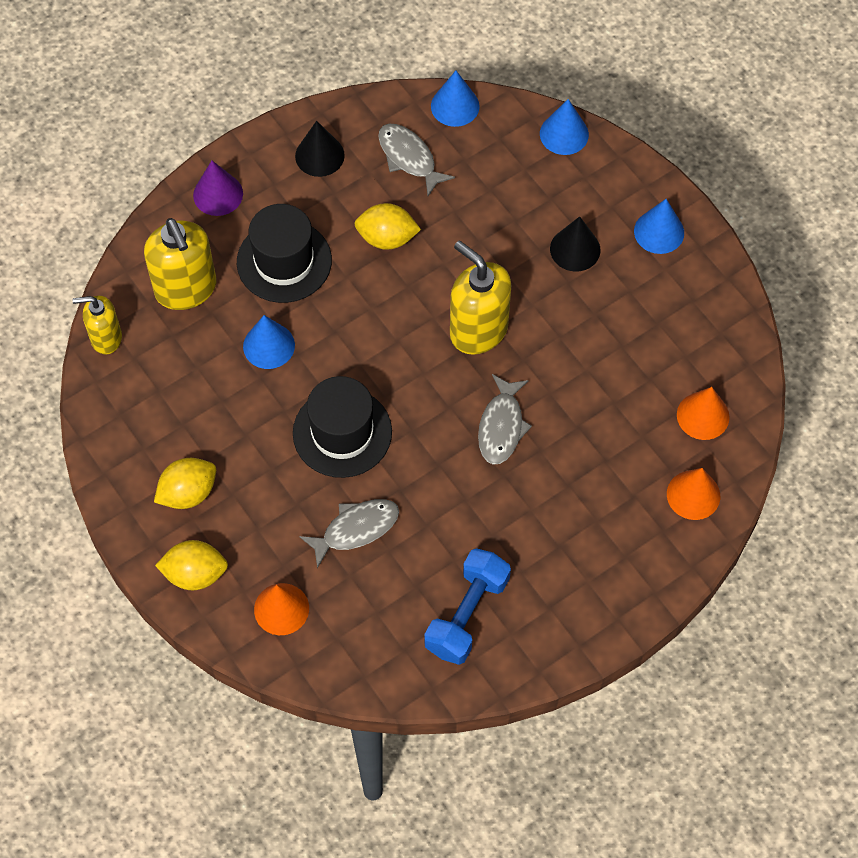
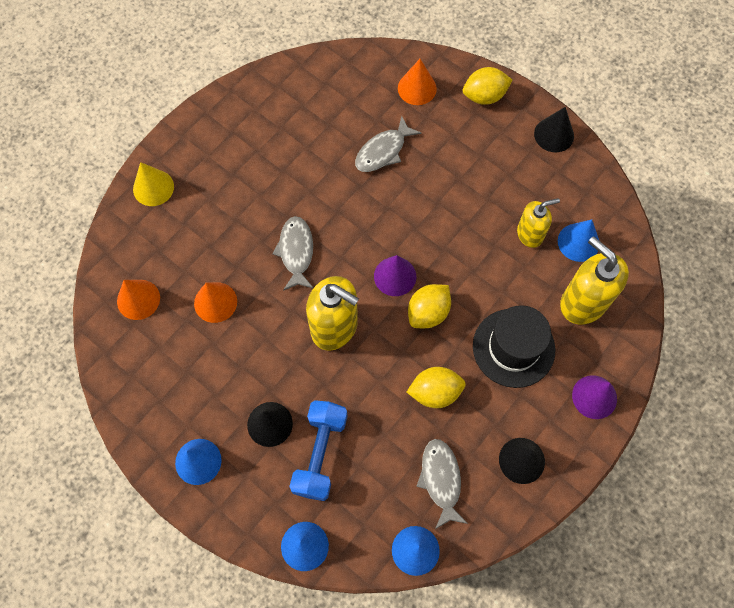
camera: 165 degrees right, 5 degrees up
(106, 338) = (626, 246): yellow soap dispenser -> yellow soap dispenser (530, 234)
(127, 497) = (554, 134): none -> black cone
(188, 493) = (512, 147): yellow lemon -> yellow lemon (428, 312)
(269, 345) = (498, 271): blue cone -> blue cone (578, 242)
(342, 432) = (416, 217): black hat -> none
(391, 369) = (395, 276): none -> purple cone
(409, 158) = (441, 480): grey fish -> grey fish turned 135 degrees counterclockwise
(467, 614) = (288, 114): blue dumbbell -> blue dumbbell (320, 454)
(666, 553) = (153, 187): none -> yellow cone
(693, 495) = (138, 235): orange cone -> orange cone (215, 302)

